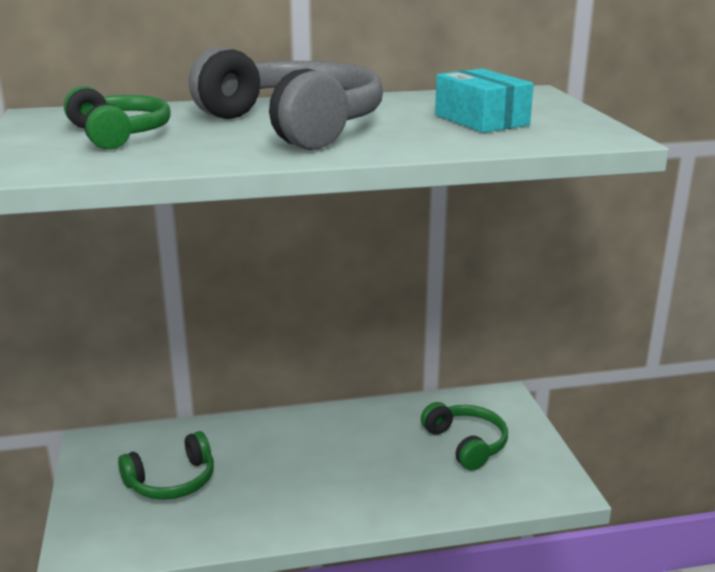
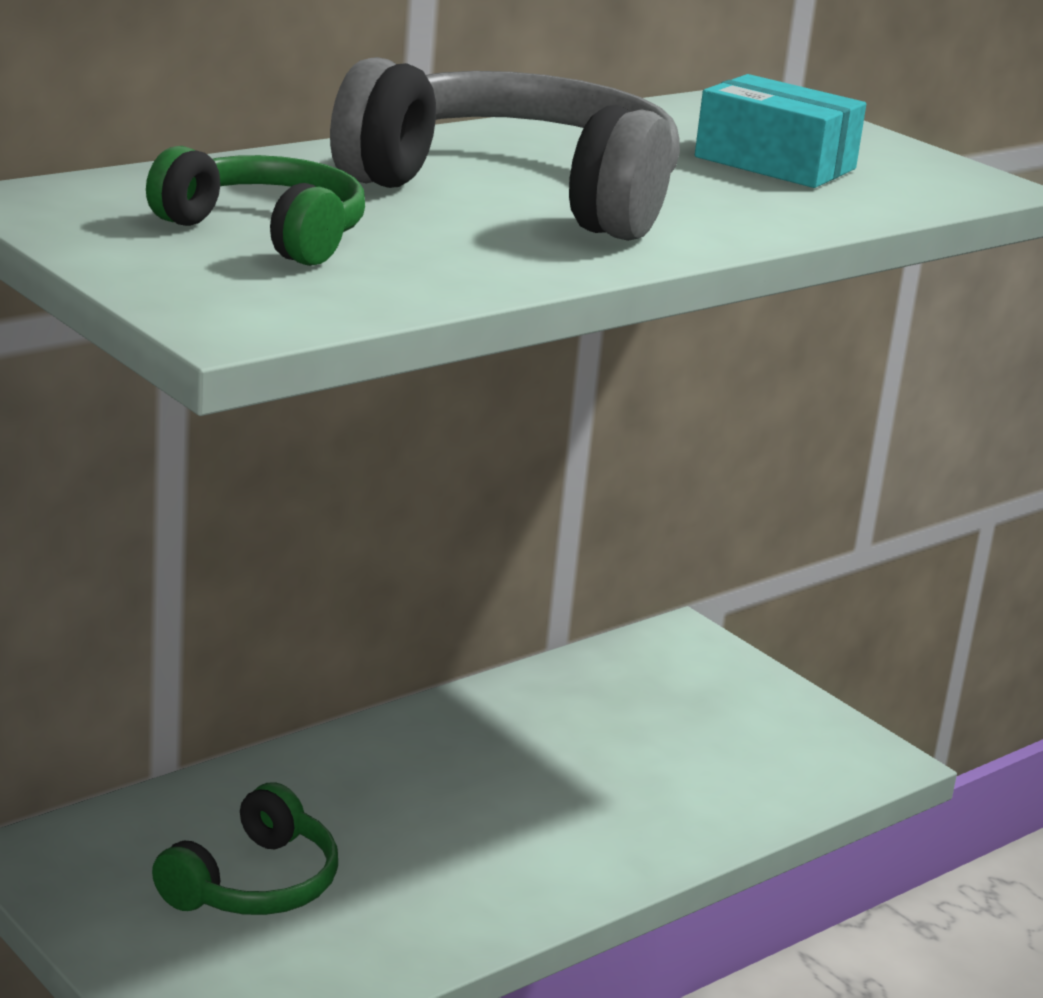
camera: 30 degrees left, 0 degrees up
(466, 444) = (685, 722): green headphones -> none

